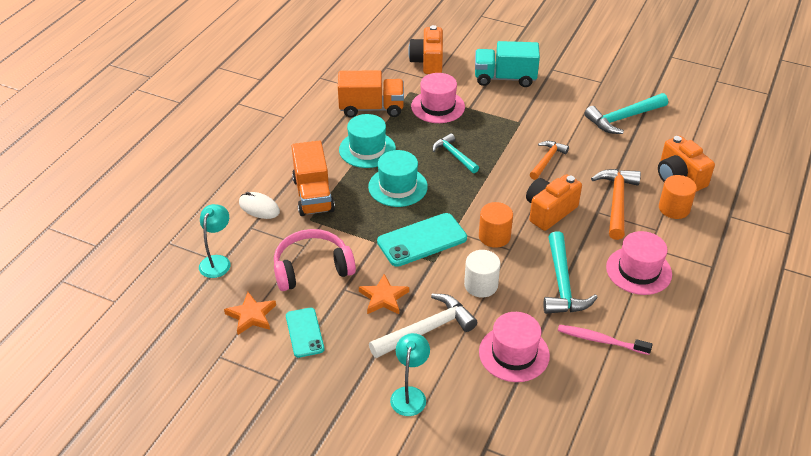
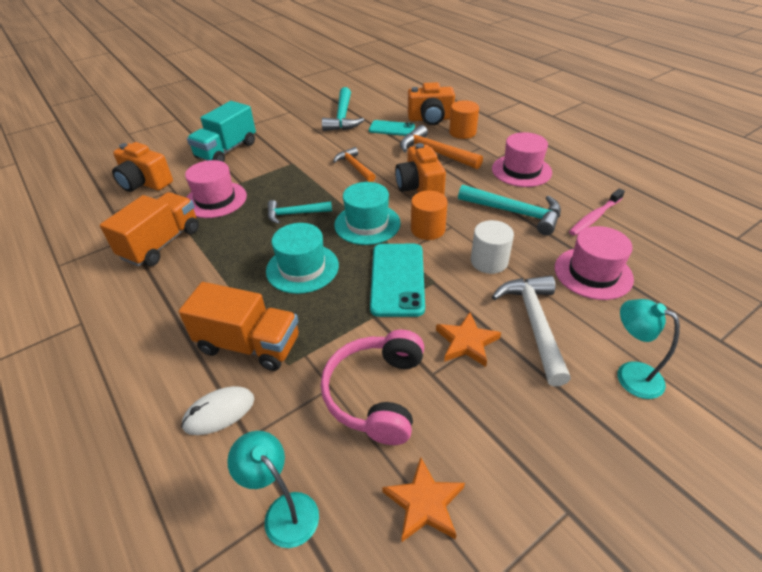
camera: 60 degrees left, 0 degrees up
(304, 332) = (488, 445): turquoise phone -> turquoise phone (392, 129)
(367, 149) = (221, 270): turquoise hat -> turquoise hat (367, 224)

